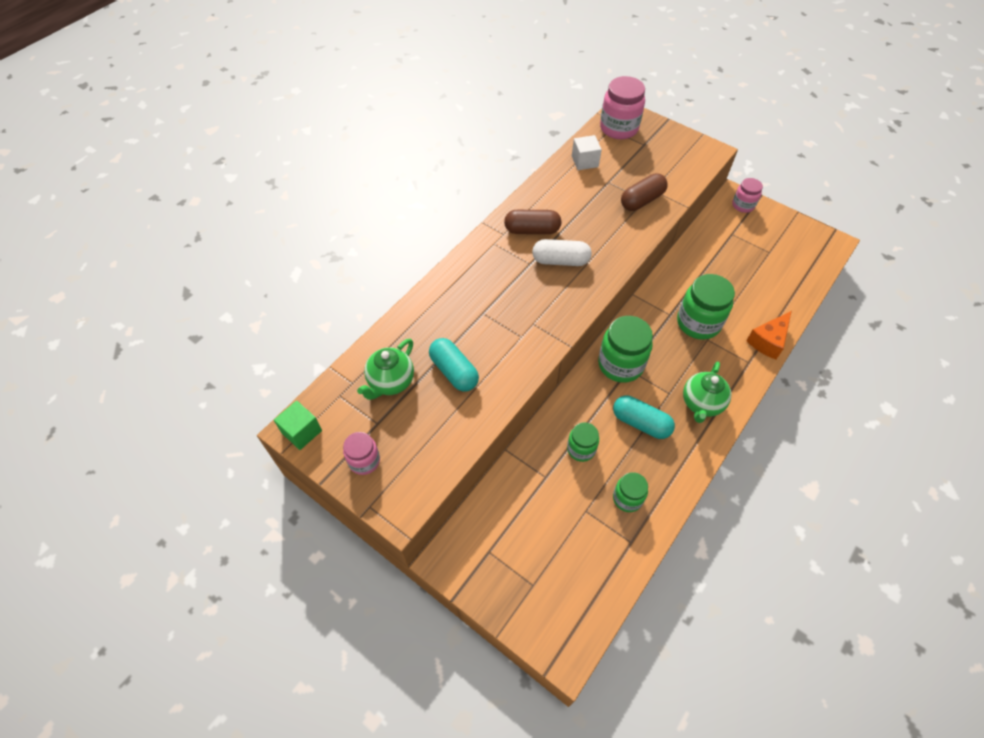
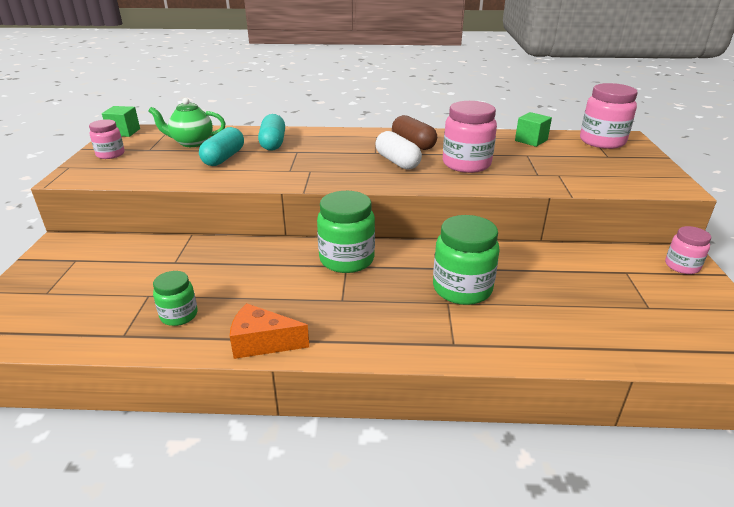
camera: 55 degrees right, 25 degrees down
(581, 449) = (221, 270): green jar -> none
(584, 161) = (531, 140): white cube -> green cube
(597, 224) = (466, 164): none -> pink jar
(640, 423) = (284, 294): turquoise capsule -> turquoise capsule (273, 143)
(642, 200) = (534, 173): brown capsule -> none
(701, 404) = (349, 326): green teapot -> none
(768, 341) = (507, 350): orange cheese -> orange cheese (262, 343)

